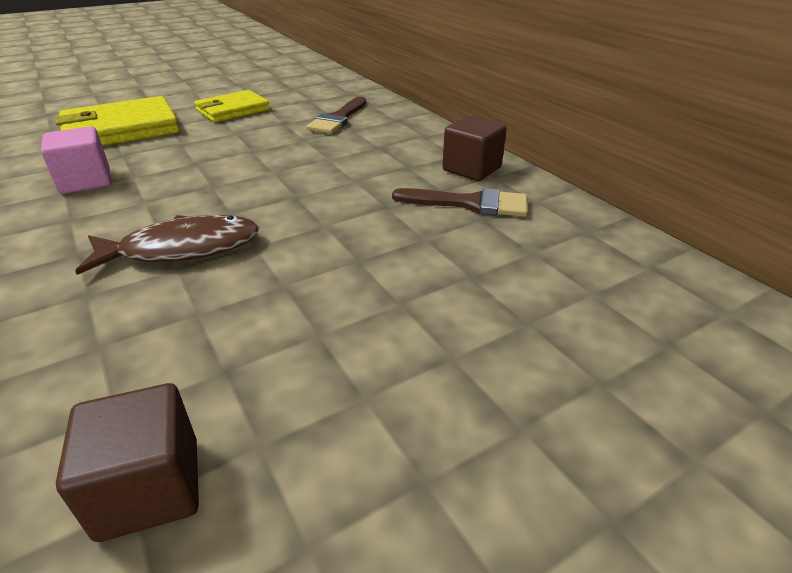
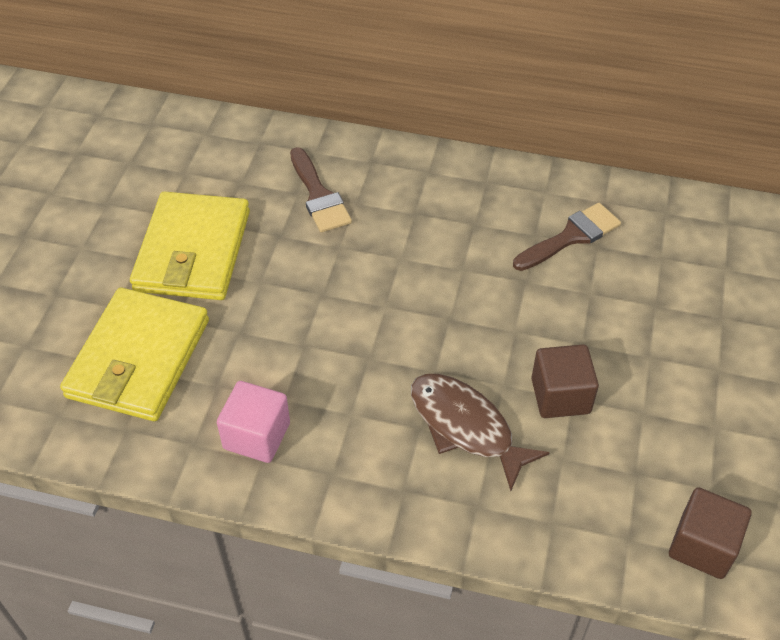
camera: 45 degrees left, 15 degrees up
(182, 249) = (466, 427): brown fish -> brown fish turned 75 degrees counterclockwise
(232, 110) = (192, 251): yellow wallet -> yellow wallet, size x1.54
(471, 169) = (521, 194): brown cube -> brown cube (560, 396)

